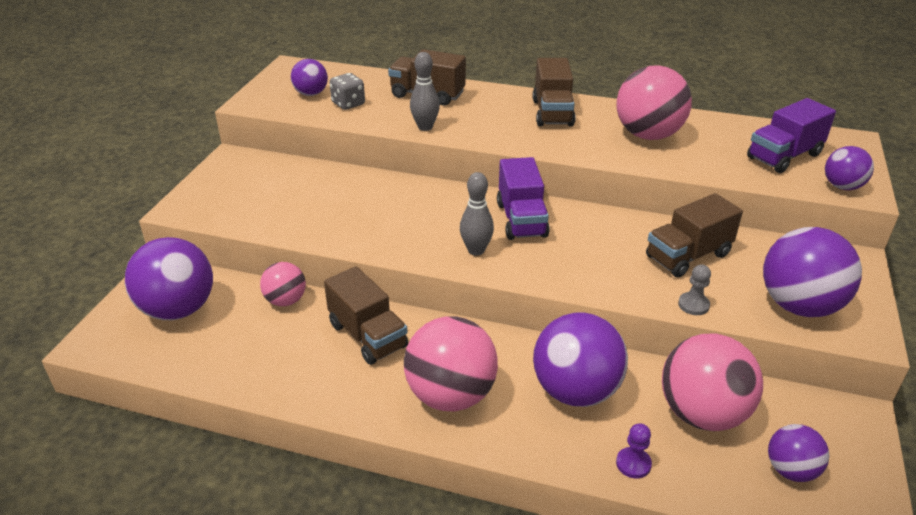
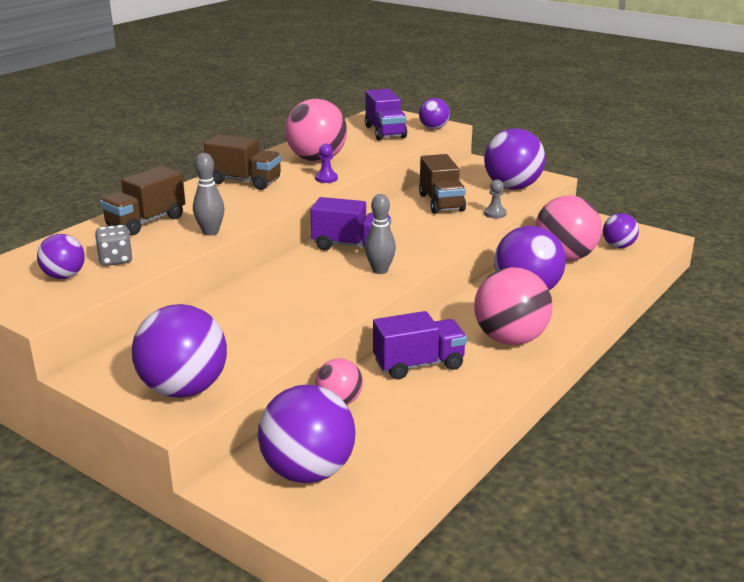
camera: 70 degrees left, 10 degrees down
(219, 203) = (184, 389): none -> purple ball
(368, 335) = (418, 364): brown truck -> purple truck
(633, 464) = (600, 288): purple pawn -> purple pawn (326, 178)

